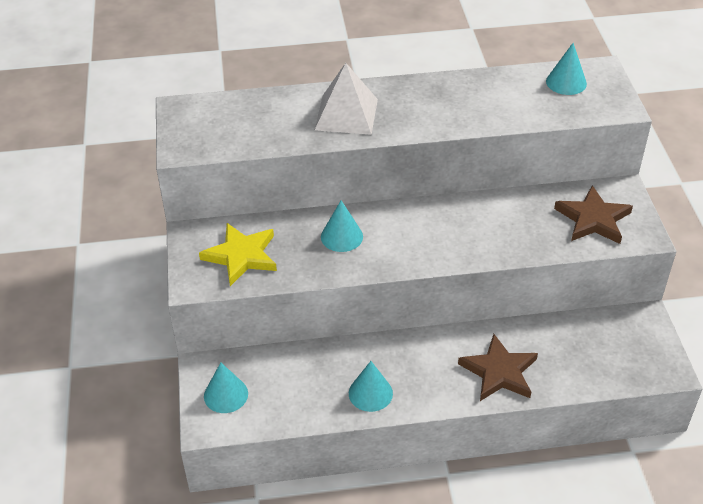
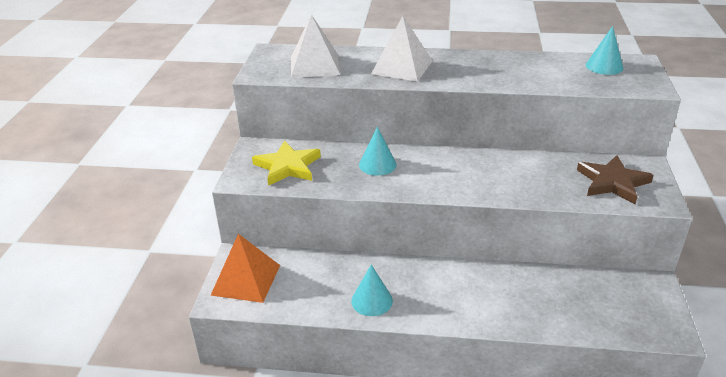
camera: 15 degrees right, 10 degrees down
(226, 394) = (246, 279): turquoise cone -> orange pyramid
(244, 125) = (314, 65): none -> white pyramid
(499, 372) = (498, 304): brown star -> none

